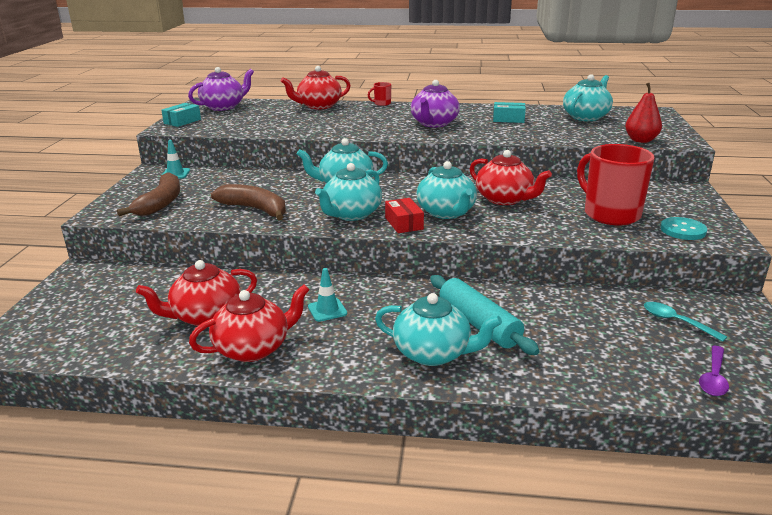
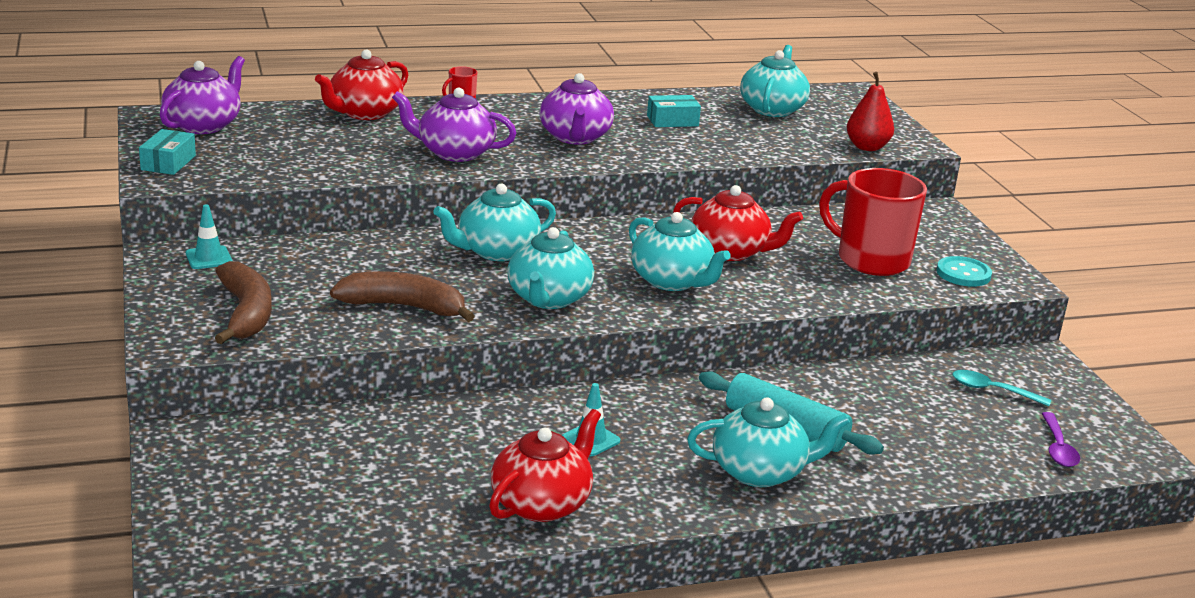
camera: 25 degrees left, 0 degrees up
(205, 316) = (438, 473): red teapot -> none
(349, 126) = (454, 153): none -> purple teapot
(404, 223) = (630, 304): red box -> none

